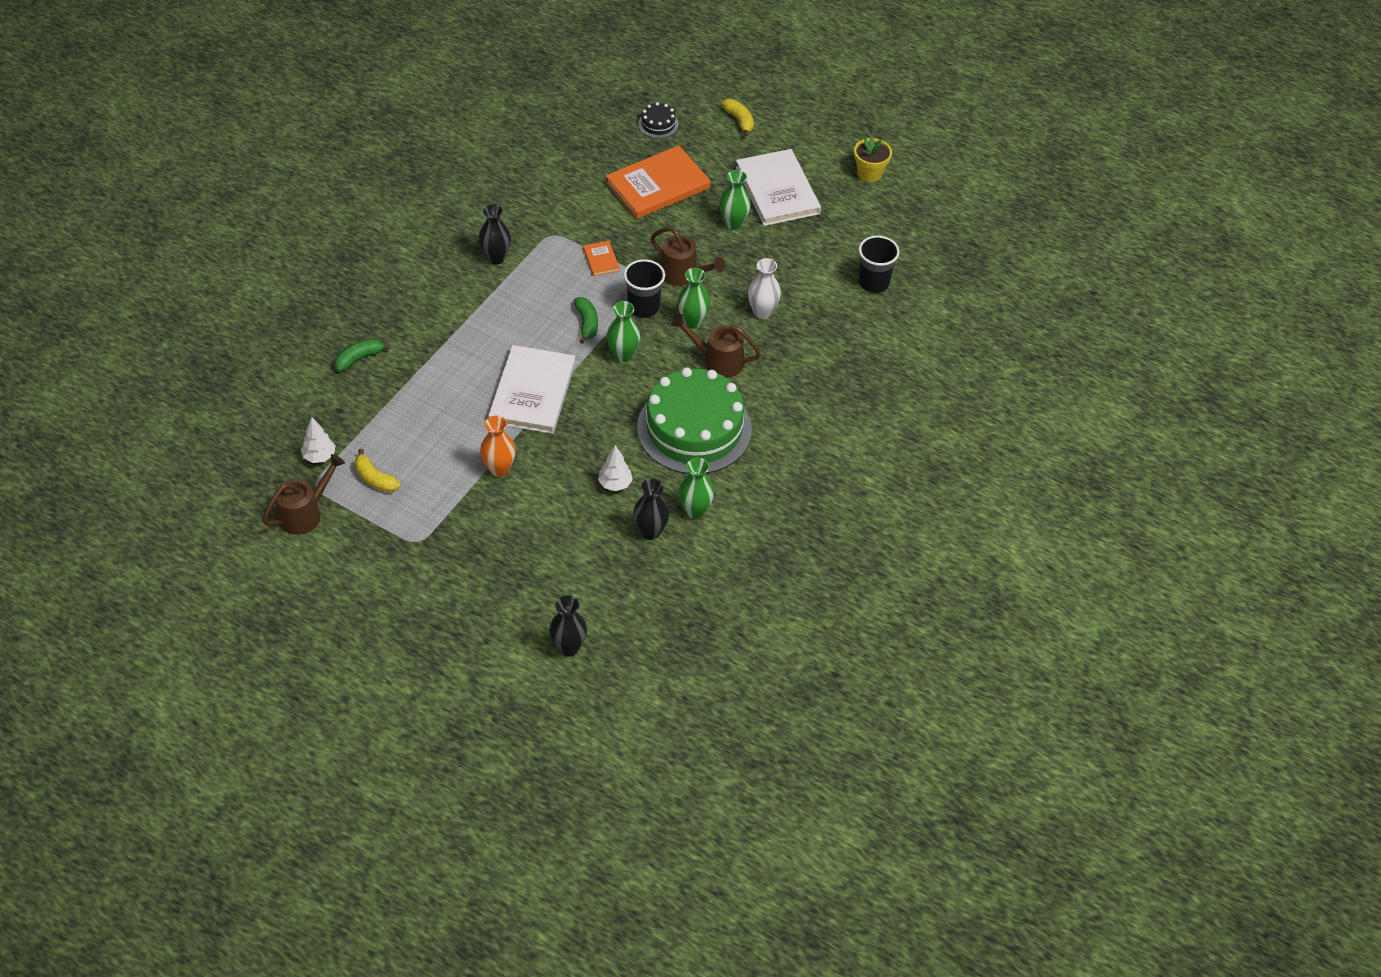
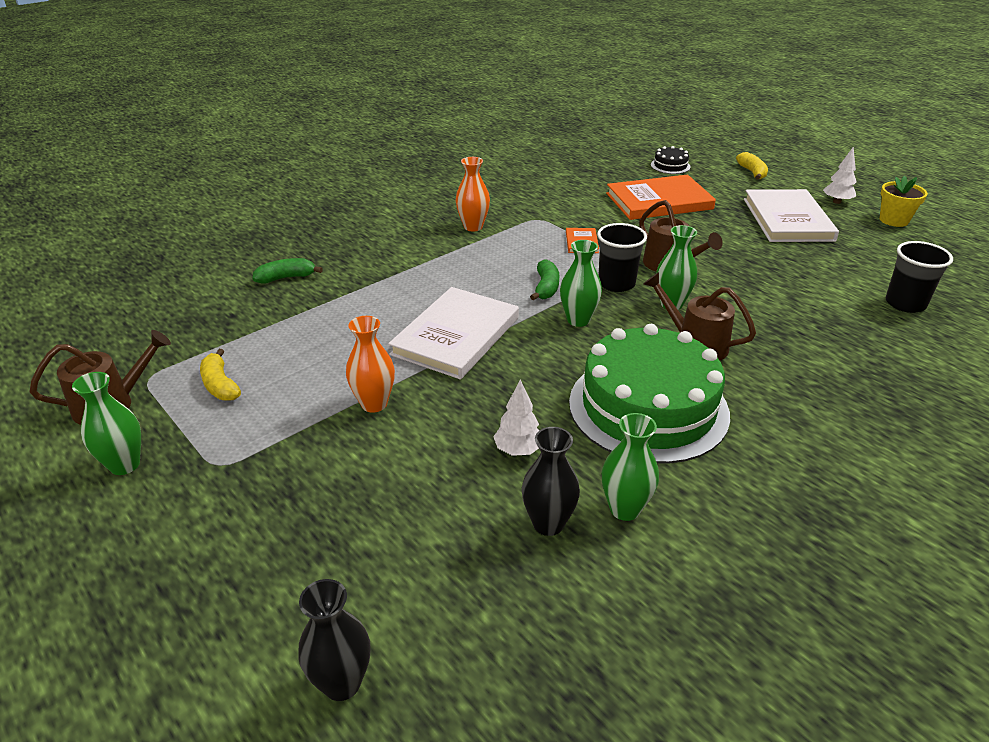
camera: 20 degrees right, 15 degrees down
(319, 456) = (176, 352): white tree -> white tree (836, 202)
(496, 258) = (473, 227): black vase -> orange vase
(733, 223) = (735, 236): green vase -> green vase (124, 464)
(762, 312) = (759, 308): white vase -> none

